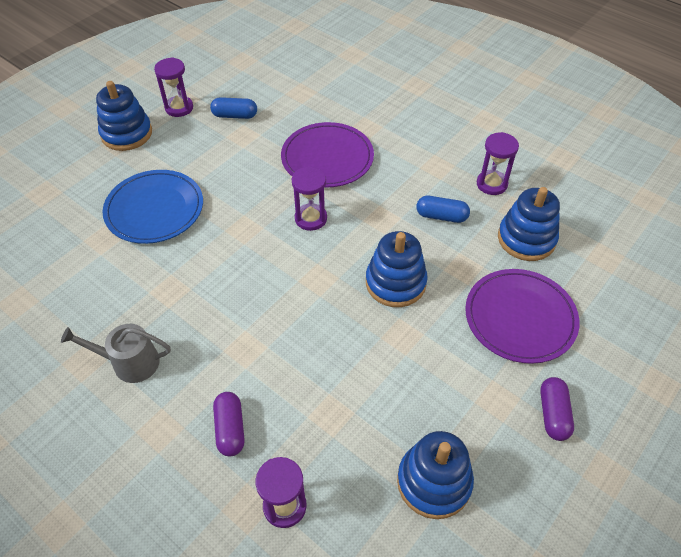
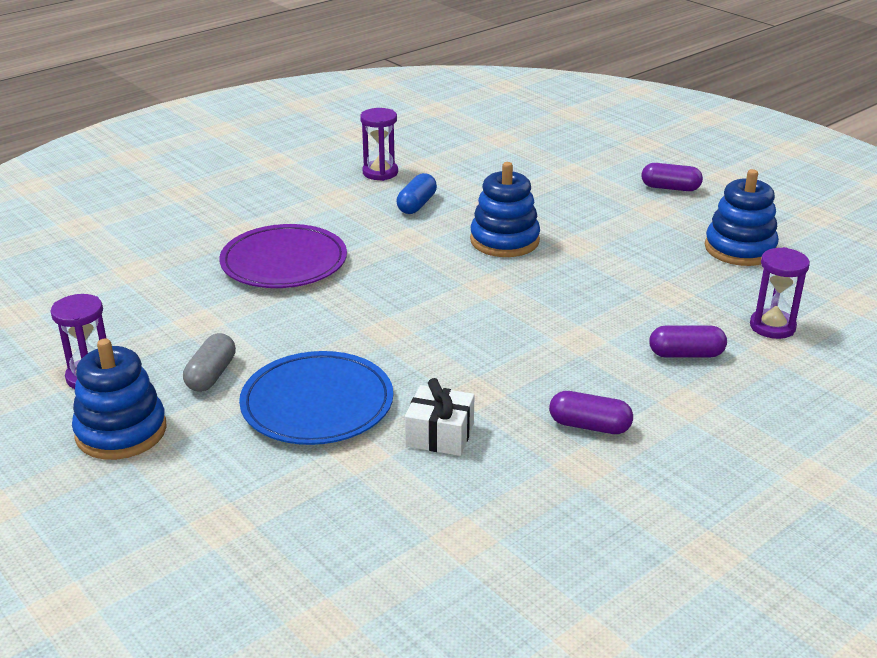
camera: 80 degrees left, 20 degrees down
(120, 276) = (440, 435): none -> white gift
(130, 362) = (589, 426): grey watering can -> purple capsule
(183, 155) = (211, 375): none -> grey capsule
(235, 115) = (147, 326): blue capsule -> none
(311, 218) = (387, 282): purple hourglass -> none
(520, 318) = (564, 186): purple plate -> none
(526, 239) = (465, 168): blue stacking toy -> none

